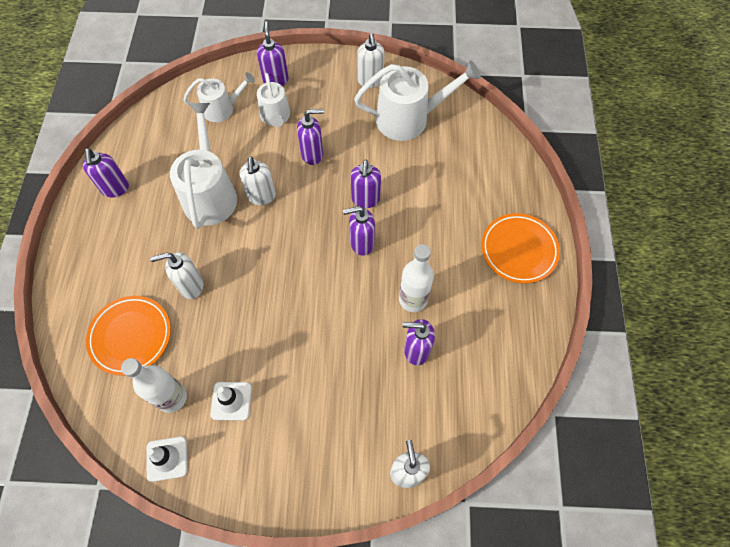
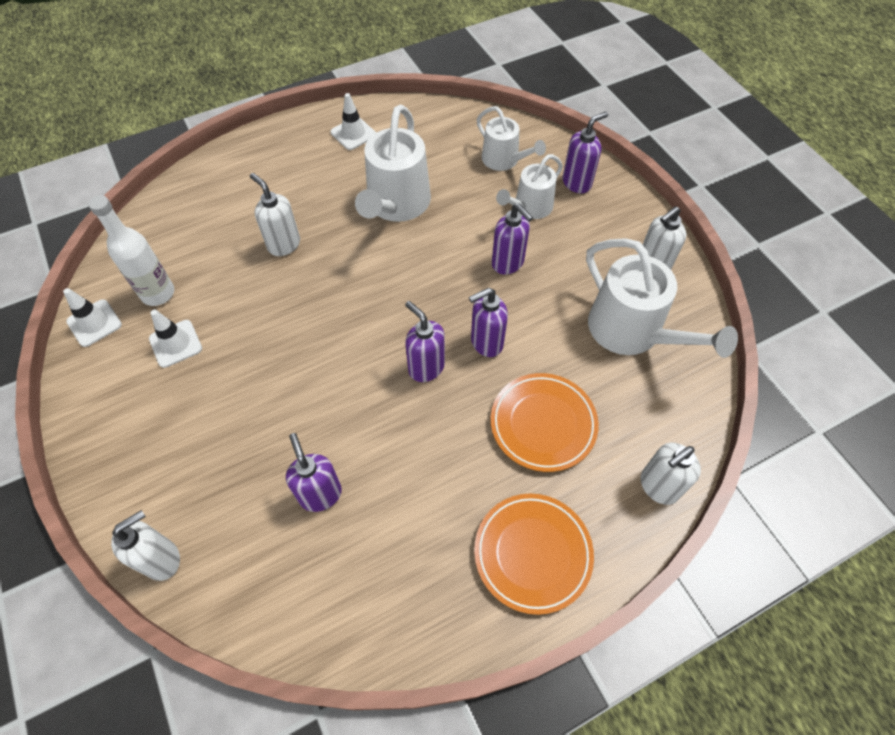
camera: 60 degrees right, 5 degrees down
(115, 189) = (353, 133): purple soap dispenser -> white traffic cone
(131, 336) = (206, 228): orange plate -> orange plate (543, 424)
(210, 194) = (396, 204): white watering can -> white watering can turned 135 degrees clockwise
(261, 196) = (423, 247): white soap dispenser -> white soap dispenser (658, 486)
(413, 299) = (385, 458): white bottle -> none

